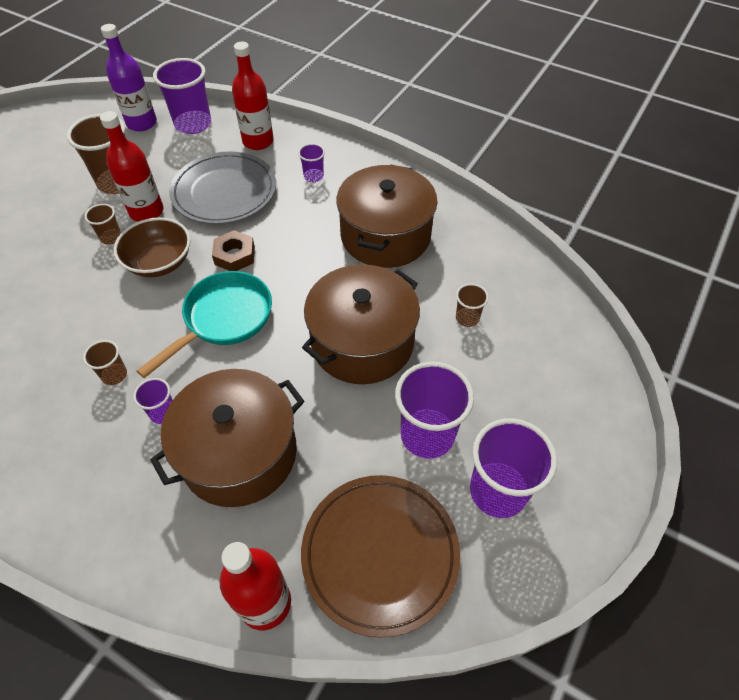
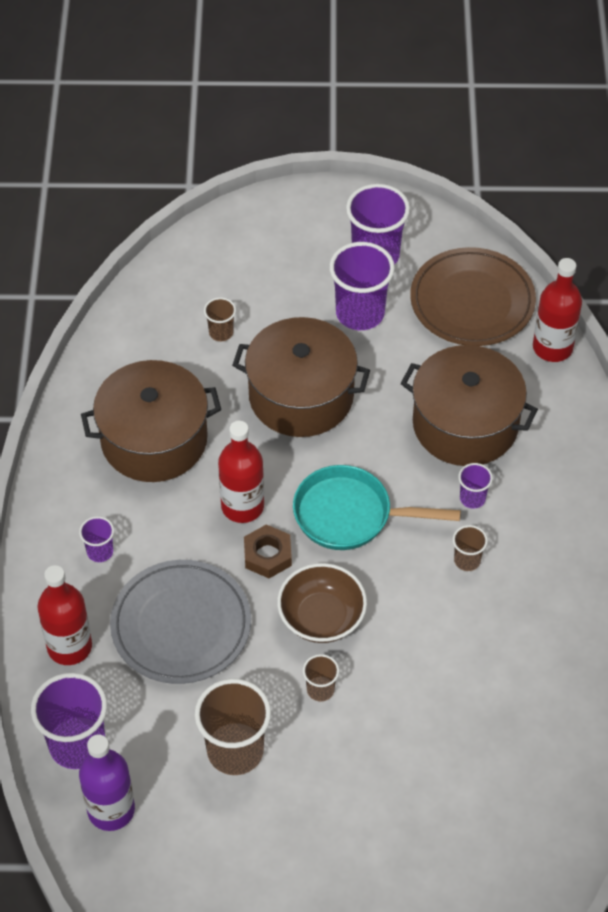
camera: 120 degrees left, 0 degrees up
(146, 212) = (261, 683): red bottle -> red bottle (242, 506)

